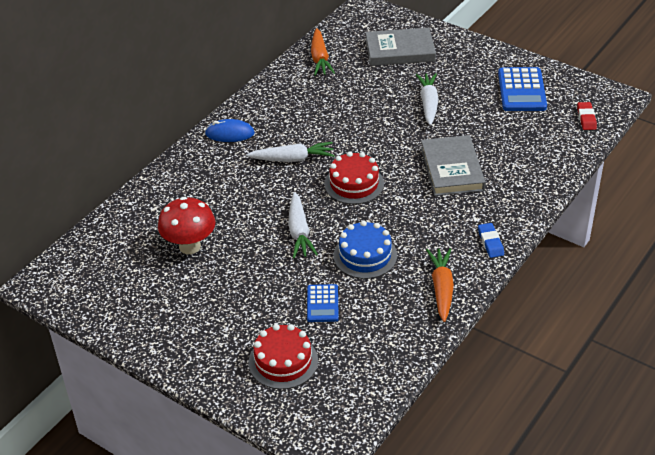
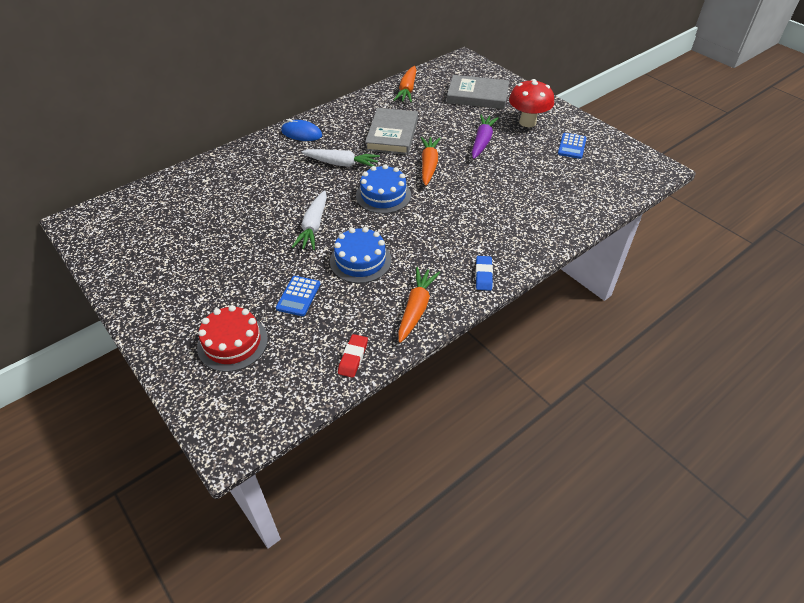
camera: 15 degrees right, 5 degrees up
(190, 246) = (214, 218): red mushroom -> red mushroom (527, 122)
(354, 184) = (383, 195): red cake -> blue cake
(385, 141) = (429, 165): none -> orange carrot
(428, 103) = (482, 141): white carrot -> purple carrot
(452, 169) = (477, 201): grey book -> grey book (392, 134)
(522, 90) = (572, 146): blue calculator -> blue calculator, size x0.60
(586, 118) = (623, 181): red eraser -> red eraser (353, 357)

